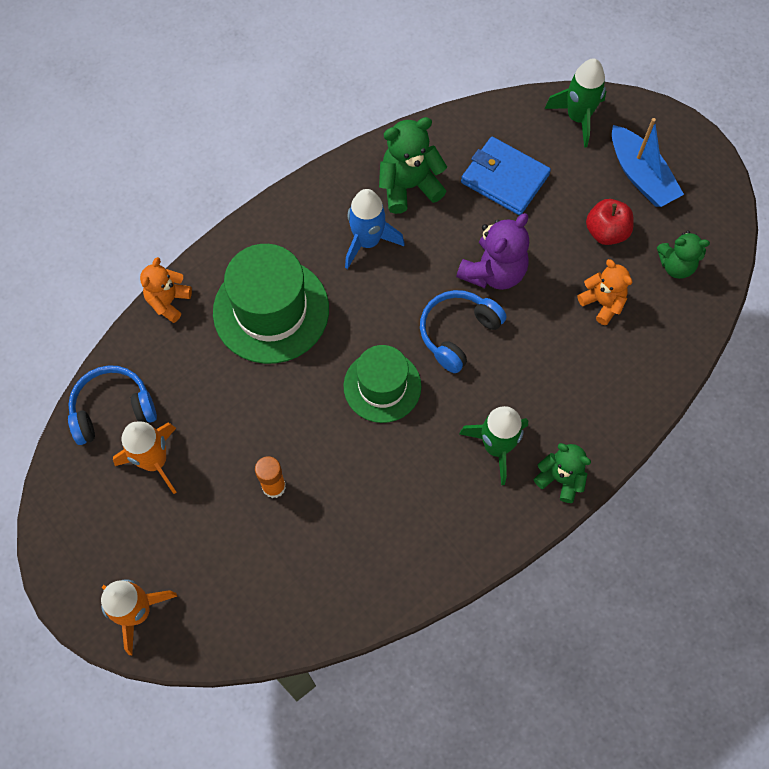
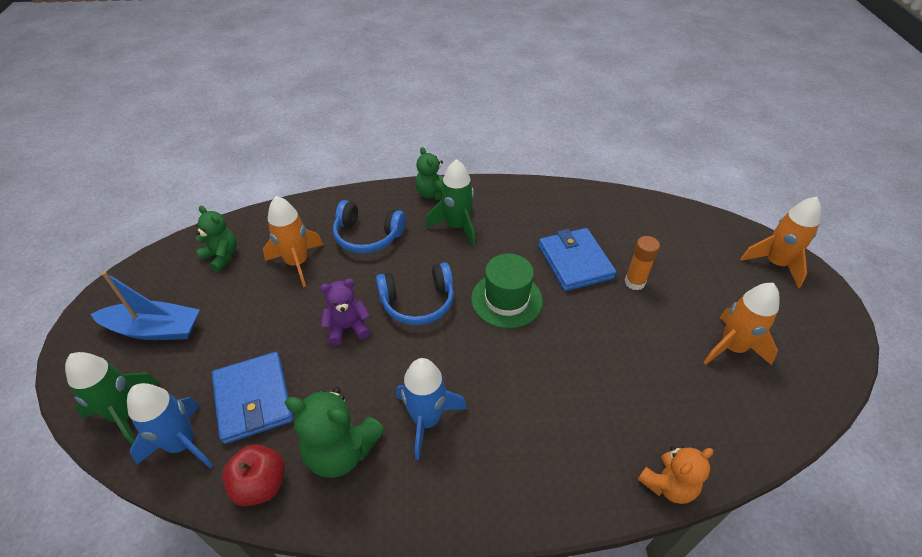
camera: 145 degrees left, 20 degrees down
(113, 409) = (763, 410): blue headphones -> blue headphones (367, 236)
(271, 310) = (563, 411): green hat -> none
(346, 476) = (575, 262): none -> blue wallet
(493, 272) = (347, 328): purple teddy bear -> purple teddy bear, size x0.66
(518, 126) = (182, 444): none -> blue rocket
(602, 303) = (297, 263): orange teddy bear -> orange rocket
(606, 232) = (235, 305): red apple -> red apple (261, 484)
(641, 176) = (155, 329): blue boat -> blue boat turned 90 degrees clockwise

